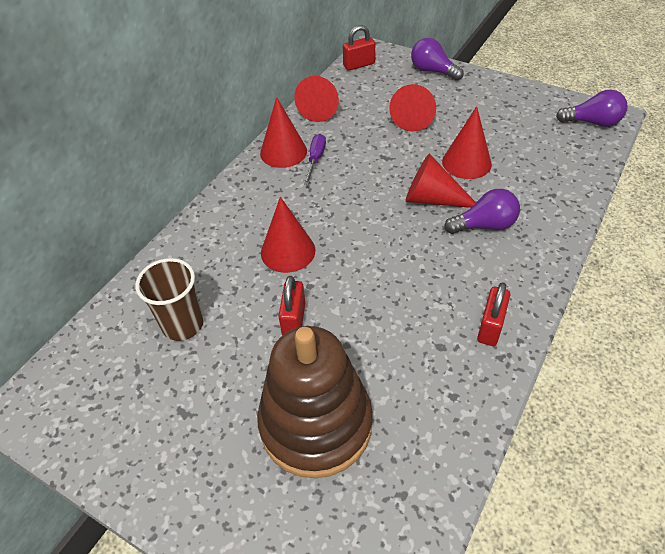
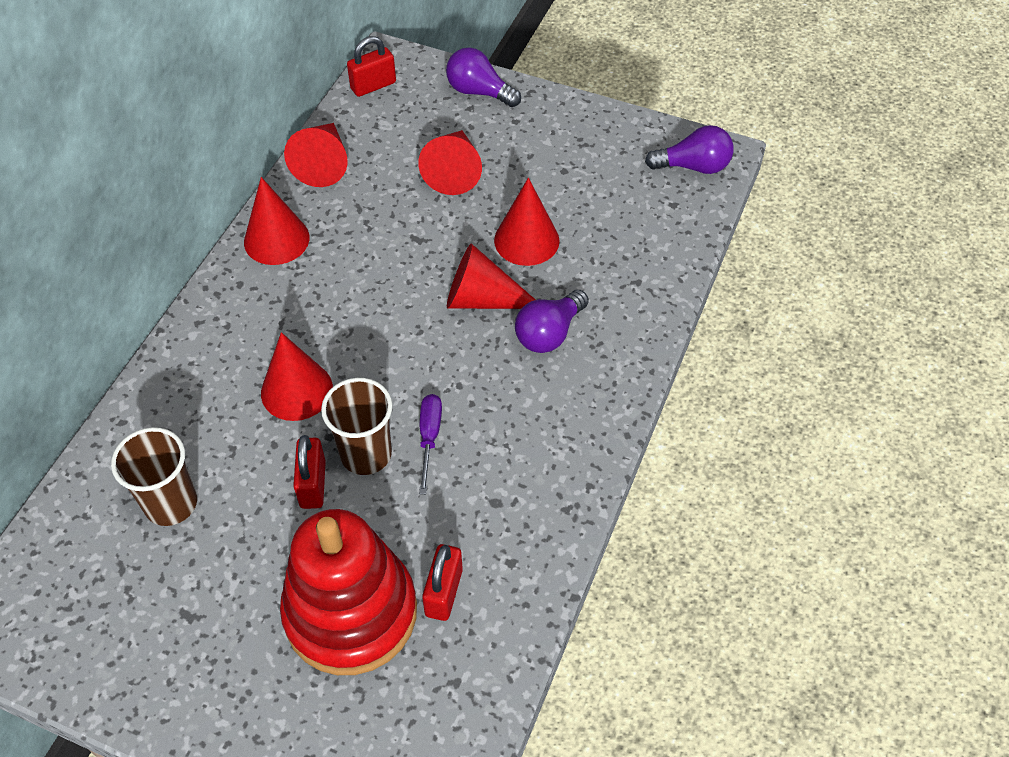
camera: 10 degrees left, 5 degrees up
(315, 159) = (322, 248): purple screwdriver -> purple screwdriver (429, 437)
(316, 424) = (351, 612): brown stacking toy -> red stacking toy
(337, 301) = (366, 454): none -> brown cup
(484, 225) = (549, 333): purple light bulb -> purple light bulb turned 150 degrees clockwise
(490, 327) = (555, 471): red padlock -> red padlock (444, 592)

